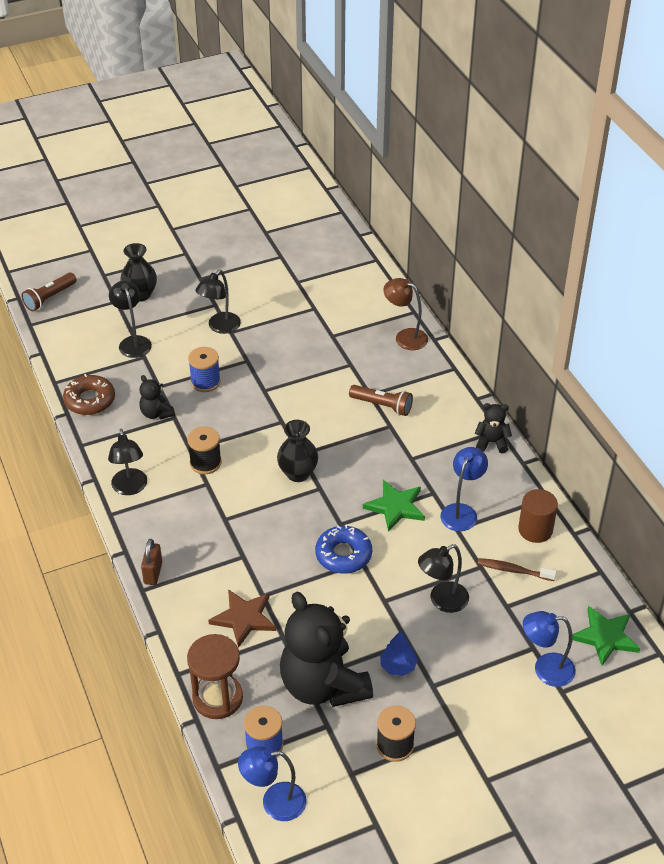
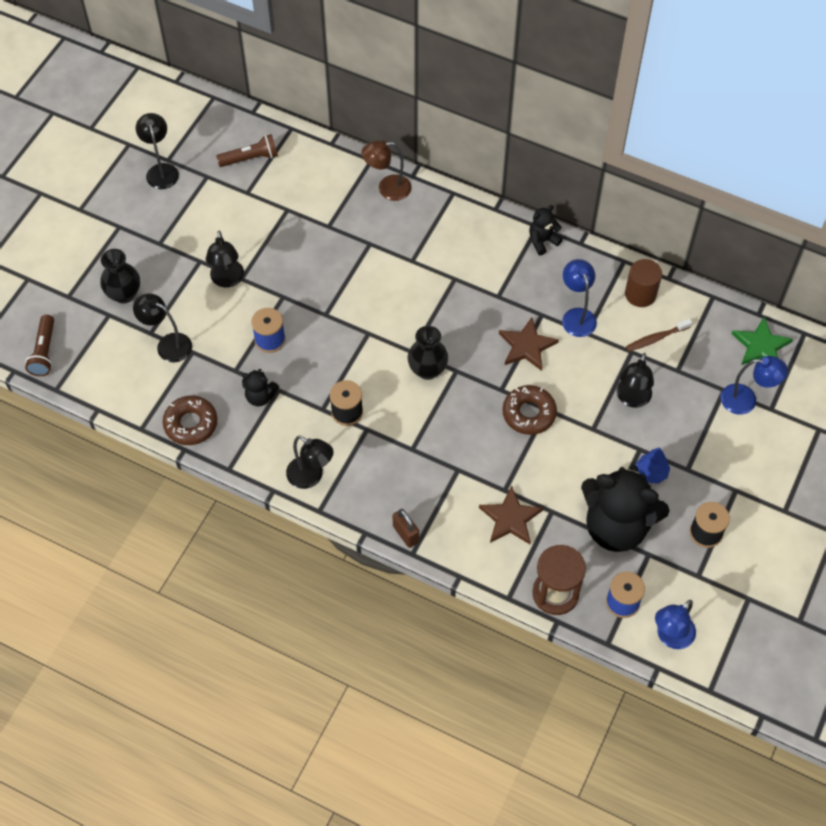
camera: 40 degrees left, 15 degrees up
(253, 236) = (161, 170): none -> black lamp
(343, 555) = (529, 413): blue donut -> brown donut
(382, 406) = (432, 265): brown flashlight -> brown flashlight (250, 158)
(395, 507) = (526, 346): green star -> brown star
(545, 669) = (746, 400): blue lamp -> blue lamp turned 135 degrees counterclockwise

